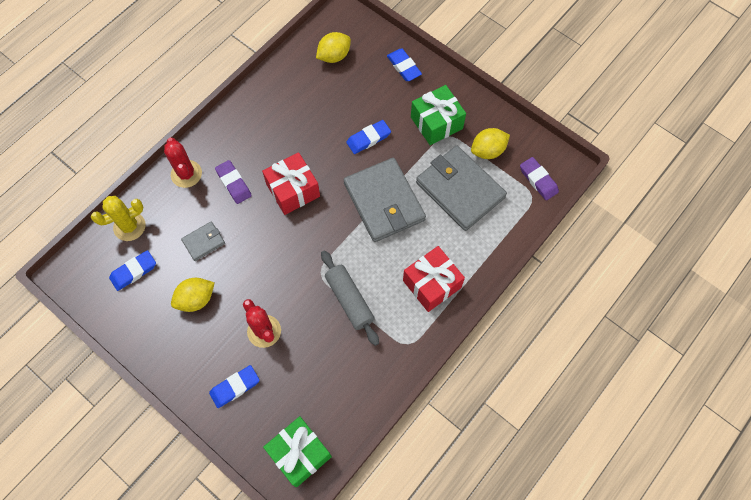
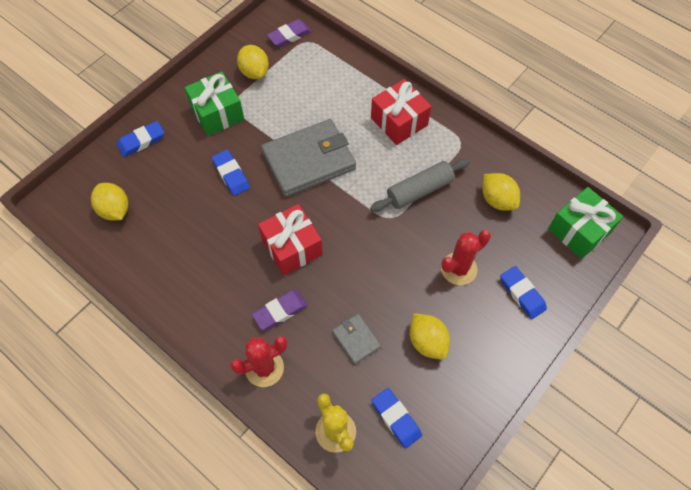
camera: 90 degrees left, 5 degrees down
(337, 374) = (497, 200): none -> yellow lemon
(460, 190) = (297, 96): grey wallet -> none

